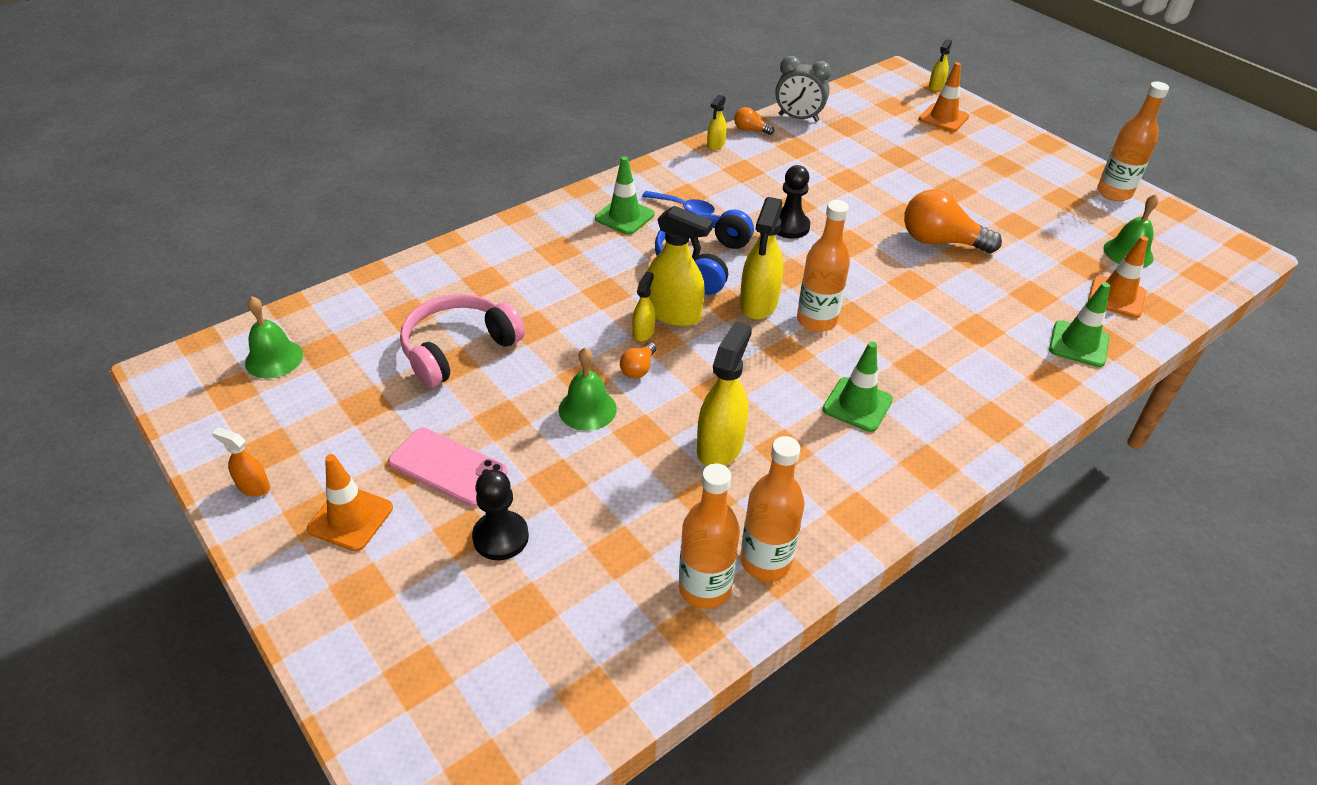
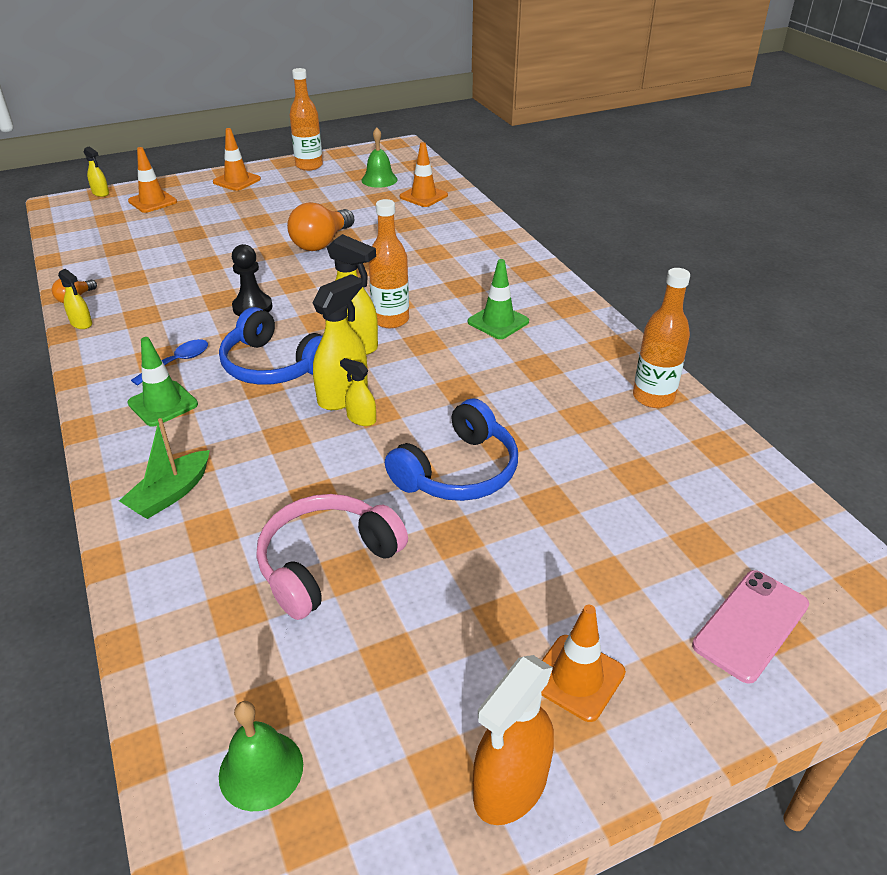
camera: 75 degrees left, 5 degrees down
(253, 487) = (510, 786): orange spray bottle -> orange spray bottle, size x1.89
(447, 467) = (515, 585): pink phone -> pink phone (751, 625)
(458, 349) = (326, 563): pink headphones -> pink headphones turned 75 degrees clockwise
(500, 537) = (615, 551): black pawn -> none
(518, 251) = (170, 494): none -> green boat
(587, 409) = (458, 471): green bell -> blue headphones
(638, 368) = (412, 430): orange light bulb -> none
(704, 588) = (679, 432): orange bottle -> none
(720, 446) = (527, 398): yellow spray bottle -> none
(798, 118) = (81, 268): grey clock -> none
(1031, 154) = (237, 181): none -> orange traffic cone
(1078, 344) = (465, 221): green traffic cone -> none

